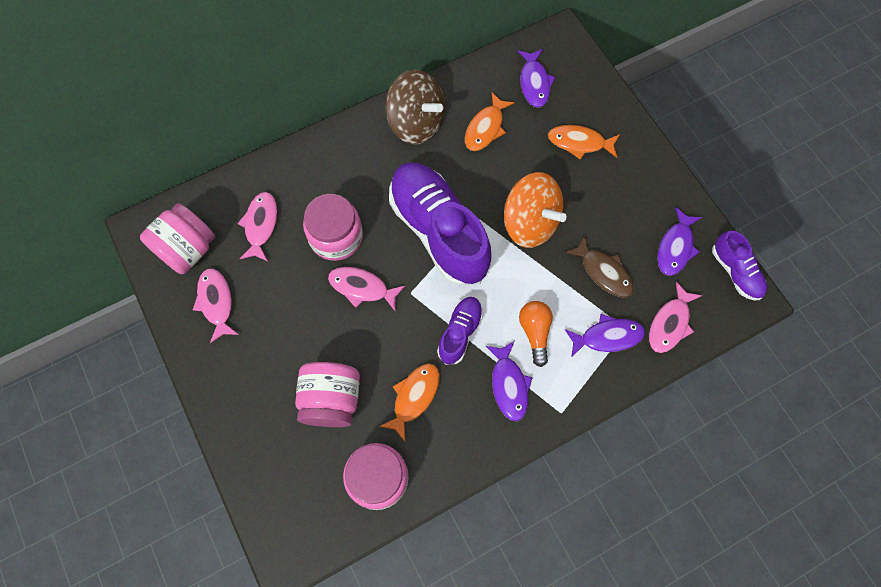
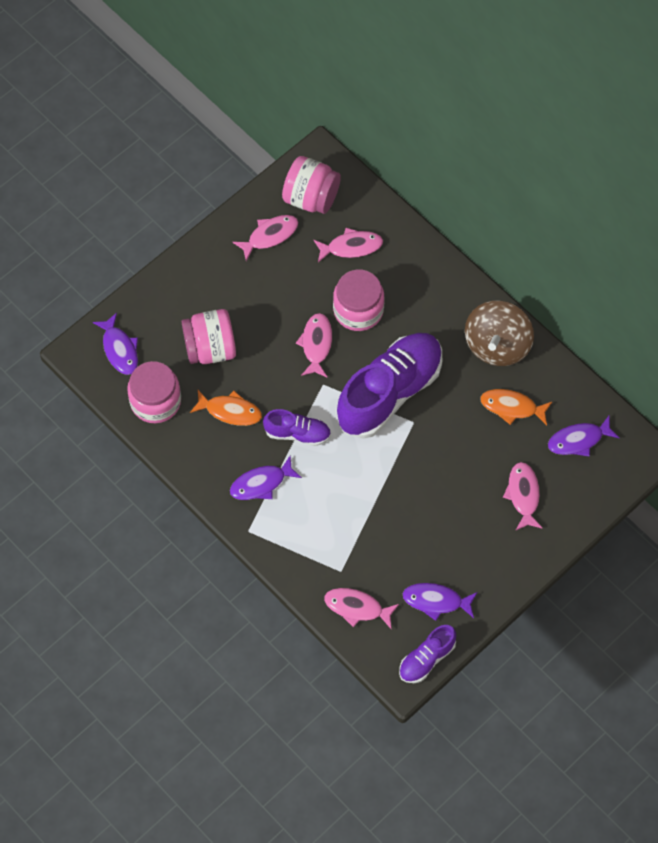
camera: 75 degrees right, 5 degrees down
(530, 223) = (422, 468): orange spinning top -> none
(535, 332) = (315, 494): orange light bulb -> none
(579, 142) = (523, 495): orange fish -> pink fish
(603, 272) = (391, 541): brown fish -> none
(607, 337) = (328, 556): purple fish -> purple fish (119, 349)

